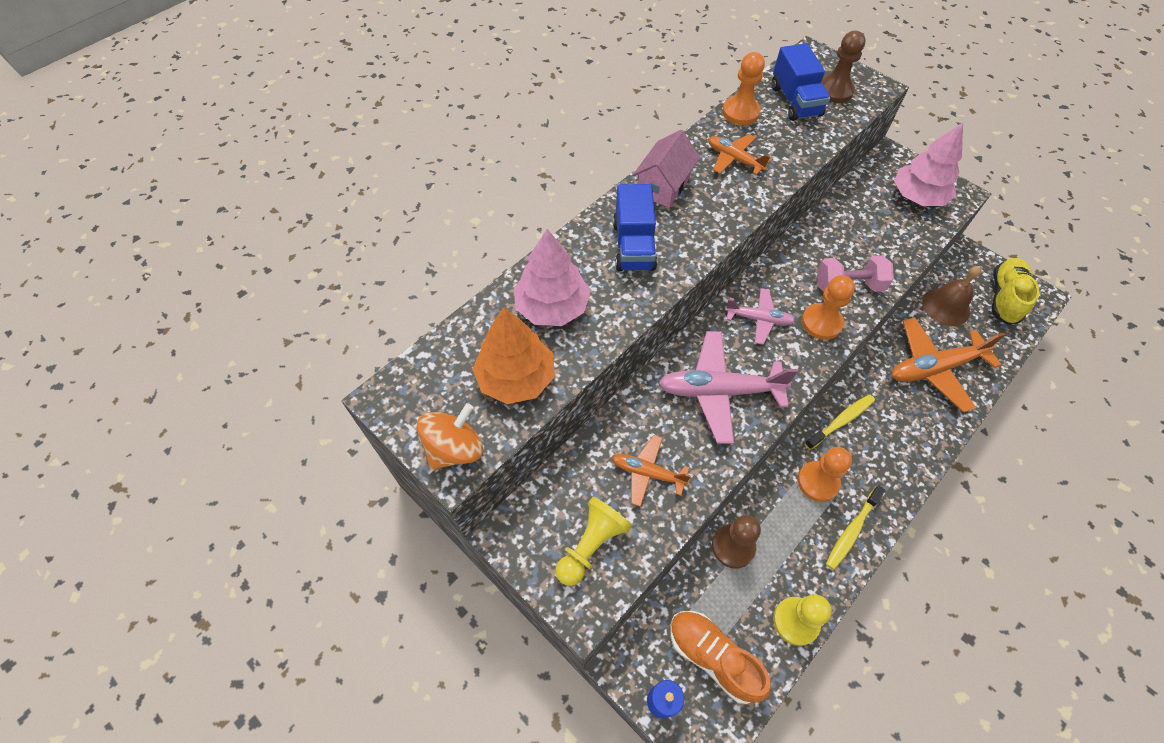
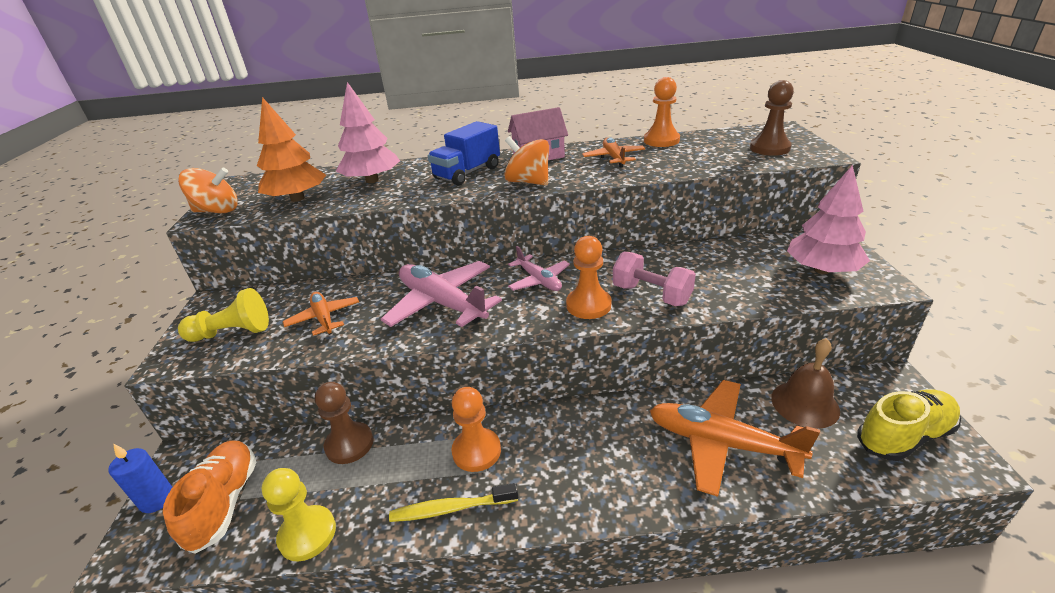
camera: 45 degrees right, 25 degrees down
(708, 231) = (528, 182): none -> orange spinning top
(795, 101) = (720, 145): blue truck -> none
(841, 421) = (561, 423): yellow toothbrush -> none

